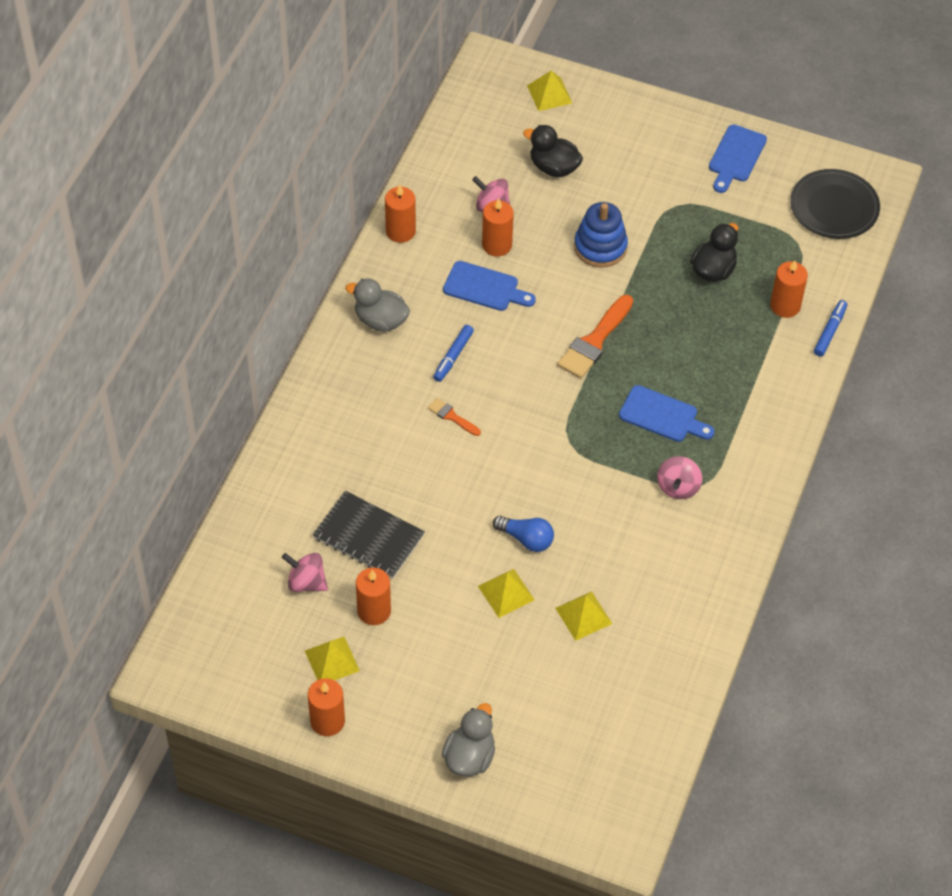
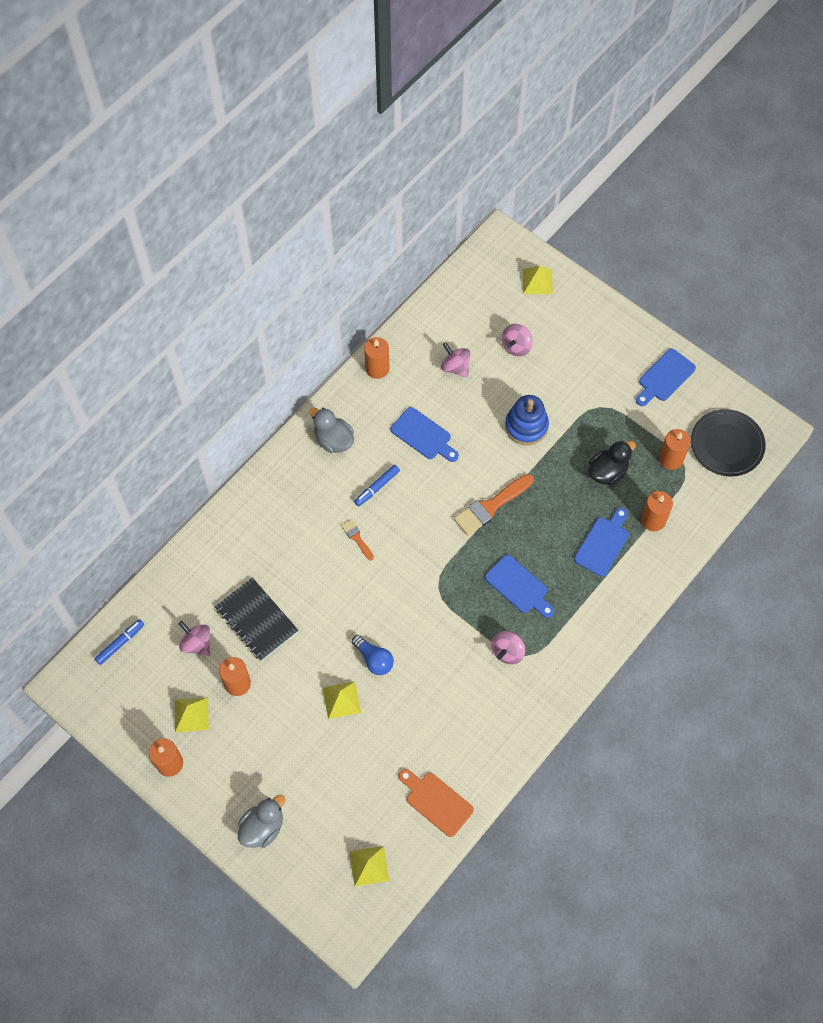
camera: 20 degrees right, 10 degrees up
(497, 245) = (446, 401): orange candle -> orange candle (671, 459)
(553, 167) = (516, 346): black duck -> pink spinning top
(583, 615) = (393, 738): yellow pyramid -> yellow pyramid (369, 866)
(663, 668) = (436, 802): none -> orange cutting board
(739, 345) = (603, 544): none -> blue cutting board
(830, 331) = (680, 553): blue marker -> blue marker (120, 643)

